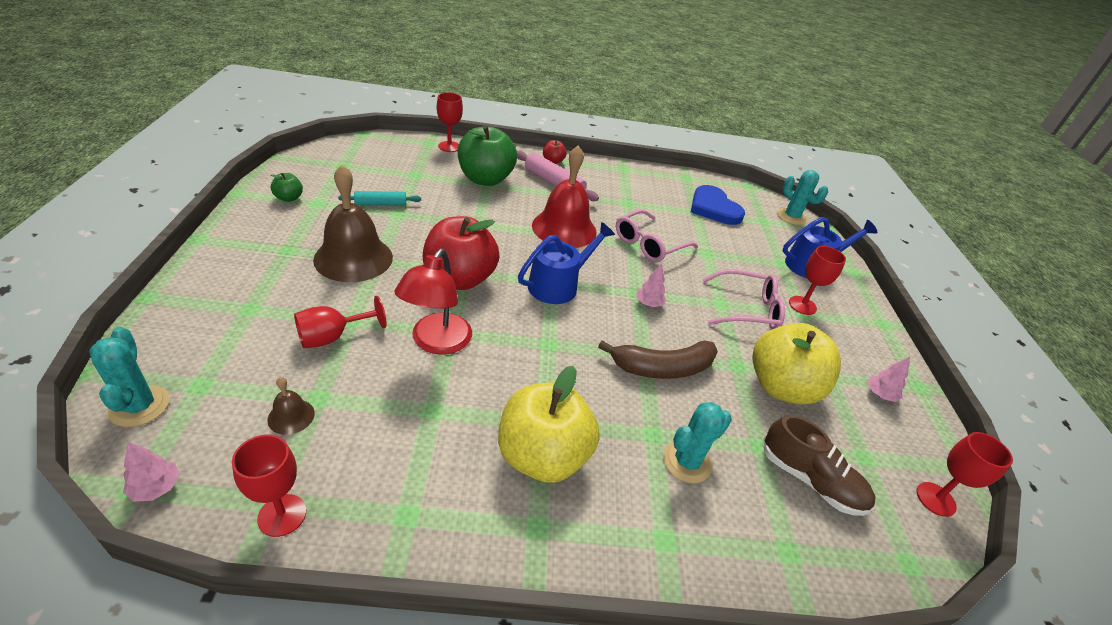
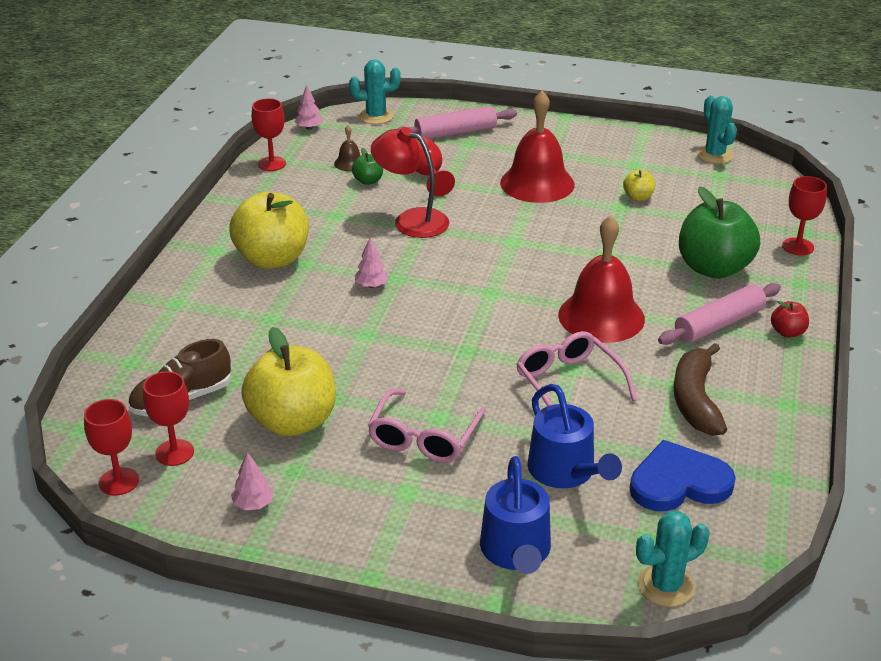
camera: 110 degrees right, 5 degrees down
(219, 321) = (455, 133): none -> pink rolling pin
(289, 198) = (640, 150): green apple -> green apple (368, 181)
(353, 258) = (537, 183): brown bell -> red bell
(381, 204) = (638, 197): turquoise rolling pin -> yellow apple
(459, 279) = (501, 237): red apple -> none
(558, 285) = (486, 296): blue watering can -> blue watering can (565, 471)
(648, 303) = (446, 355): pink tree -> pink tree (371, 285)
(662, 368) = (345, 342): brown banana -> brown banana (695, 400)
(686, 462) = (234, 330): turquoise cactus -> turquoise cactus (714, 155)
(802, 305) = (423, 498): red goblet -> red goblet (174, 453)

